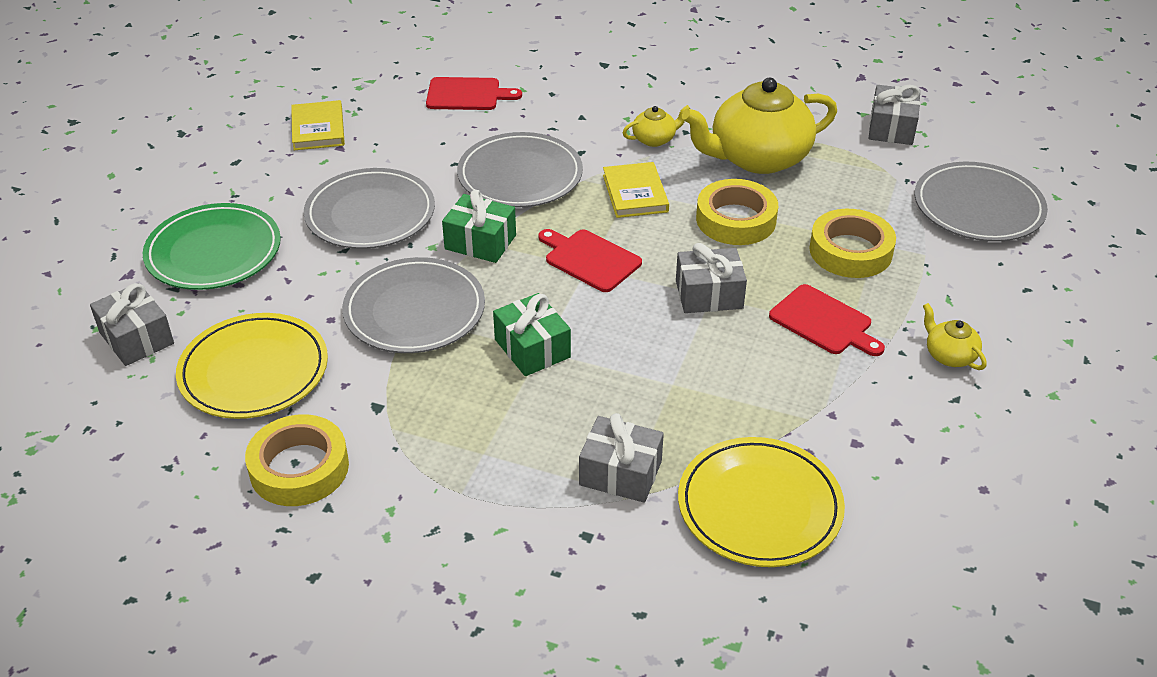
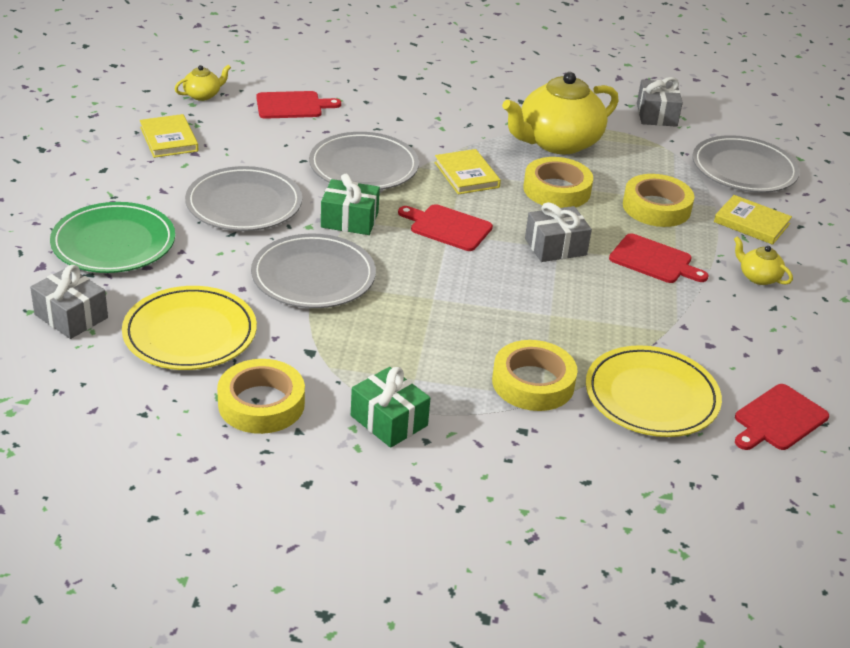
camera: 15 degrees left, 5 degrees down
(532, 348) = (425, 297): green gift -> green gift (389, 420)
(620, 473) = (533, 383): grey gift -> yellow tape
(655, 139) = (467, 133): yellow teapot -> yellow teapot (203, 95)
(911, 556) = (778, 419): none -> red cutting board
(964, 280) = (751, 223): none -> yellow book

